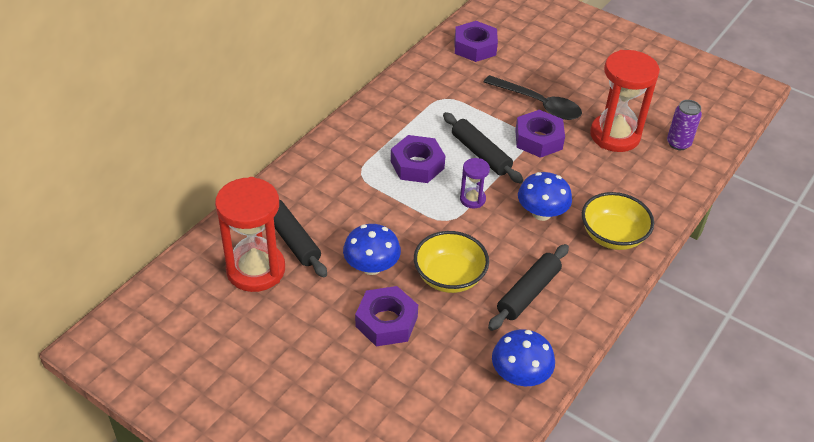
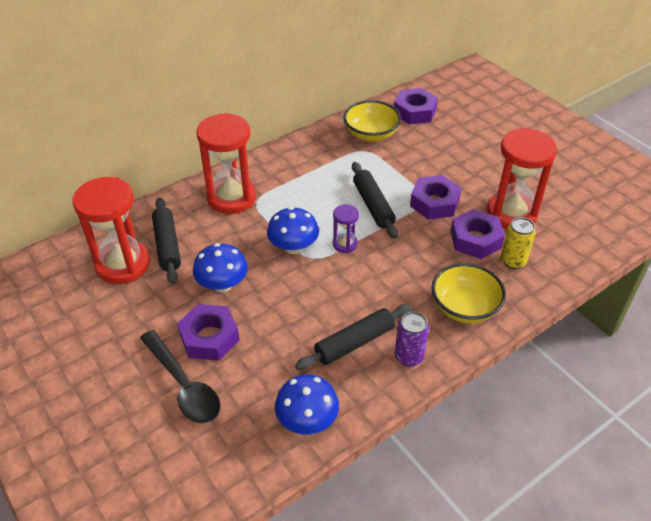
camera: 20 degrees right, 0 degrees up
(333, 175) = (231, 198): none -> red hourglass
(417, 165) = (310, 203): purple nut -> purple nut (475, 239)
(449, 277) = (287, 310): yellow bowl -> yellow bowl (371, 134)
(538, 104) = (450, 171): black spoon -> black spoon (184, 385)
(541, 213) = (404, 271): blue mushroom -> blue mushroom (293, 247)
(636, 182) = (513, 261): none -> yellow can
(678, 143) = (573, 233): purple can -> purple can (409, 357)

